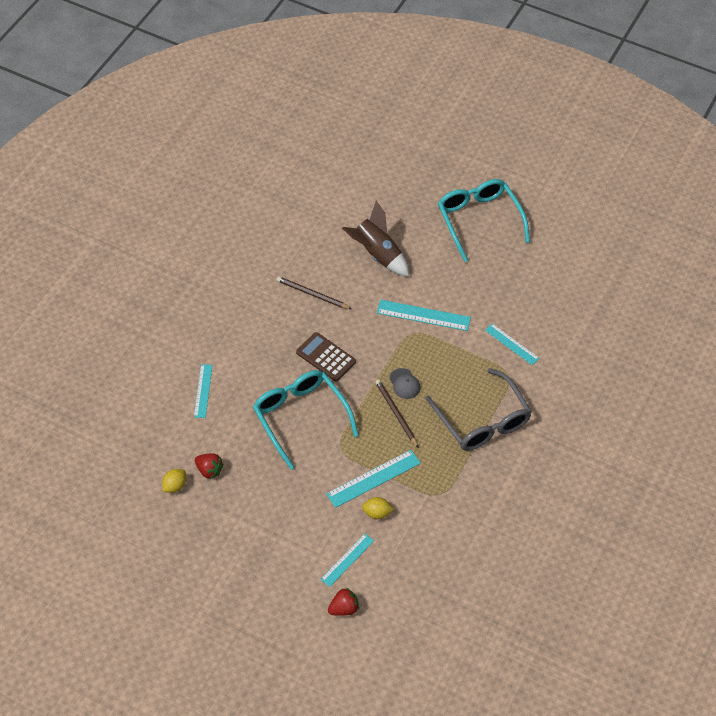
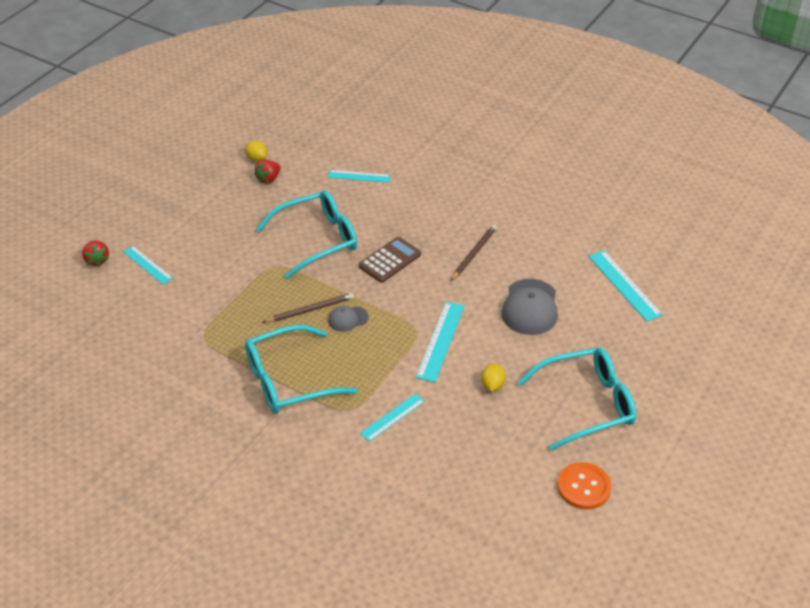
camera: 95 degrees right, 10 degrees down
(373, 478) = (234, 288): turquoise ruler -> turquoise ruler (624, 285)
(377, 254) = (530, 307): brown rocket -> grey cap
(377, 513) = (193, 288): yellow lemon -> yellow lemon (492, 385)
(482, 420) = (289, 380): grey glasses -> turquoise glasses
(559, 225) = (583, 487): none -> orange button

